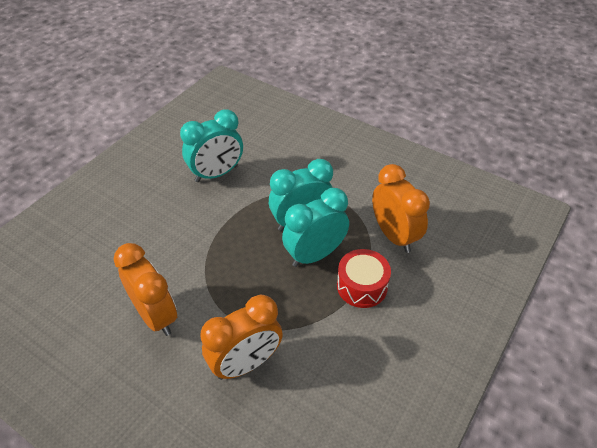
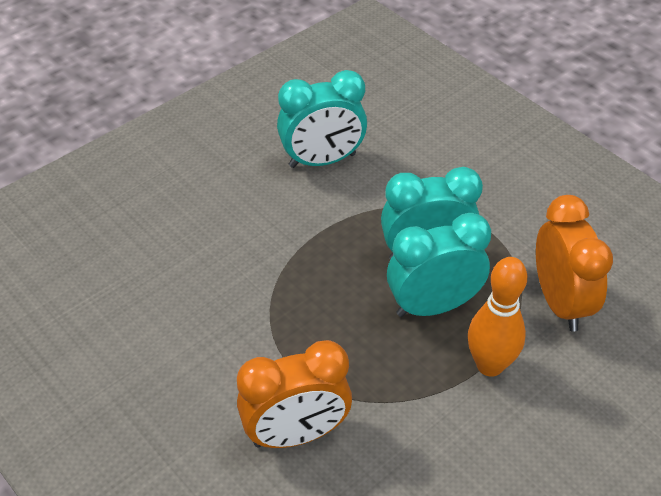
camera: 15 degrees right, 0 degrees up
(155, 316) = (191, 342): orange clock -> none
(362, 286) = (490, 365): red drum -> orange bowling pin

